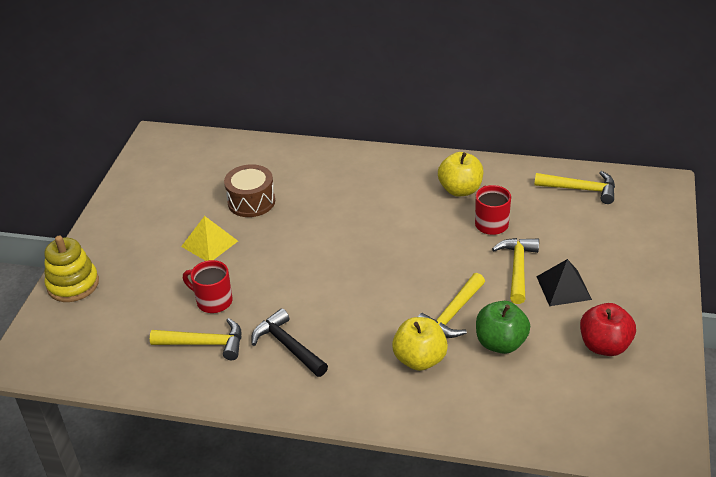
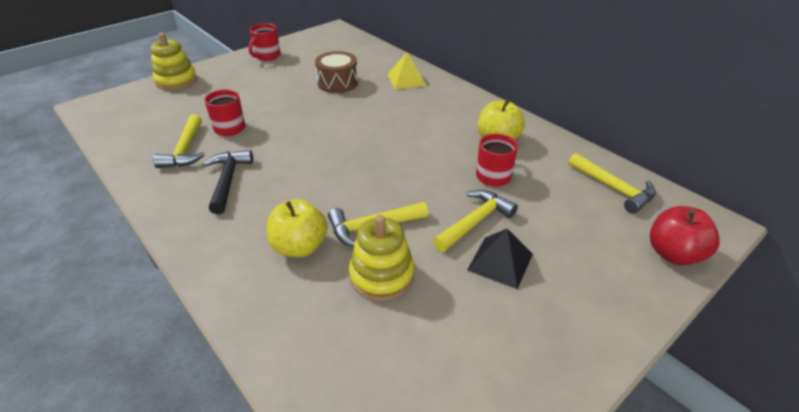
camera: 35 degrees right, 0 degrees up
(130, 206) = (267, 56): none -> red mug
(204, 343) = (185, 150): yellow hammer -> yellow hammer turned 45 degrees clockwise
(209, 243) = (278, 94): yellow pyramid -> yellow pyramid (406, 79)
(500, 343) = (381, 275): green apple -> yellow stacking toy
(604, 346) = (479, 343): red apple -> red apple (673, 254)

